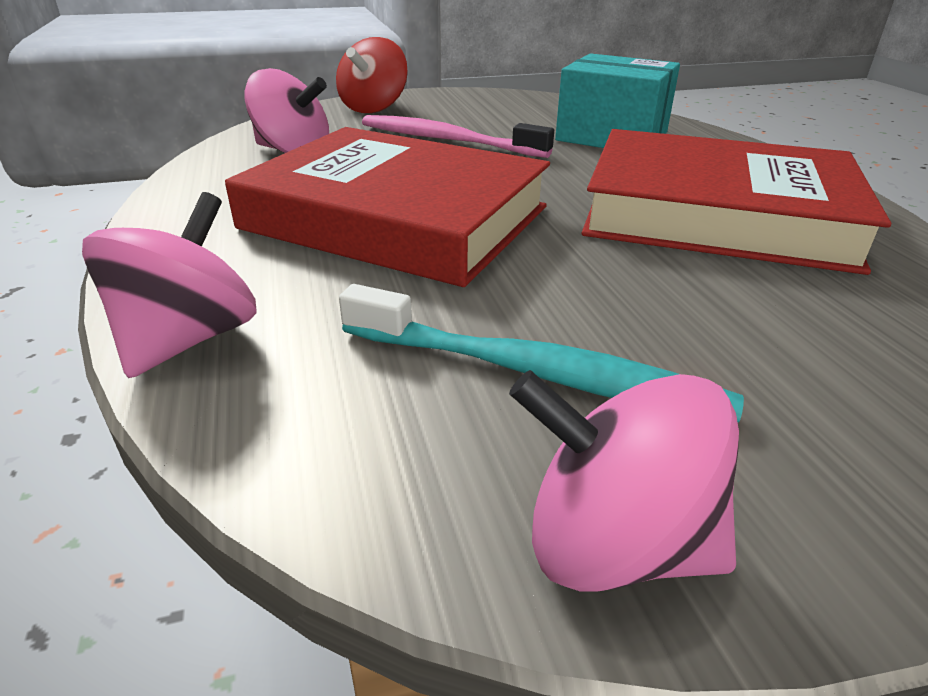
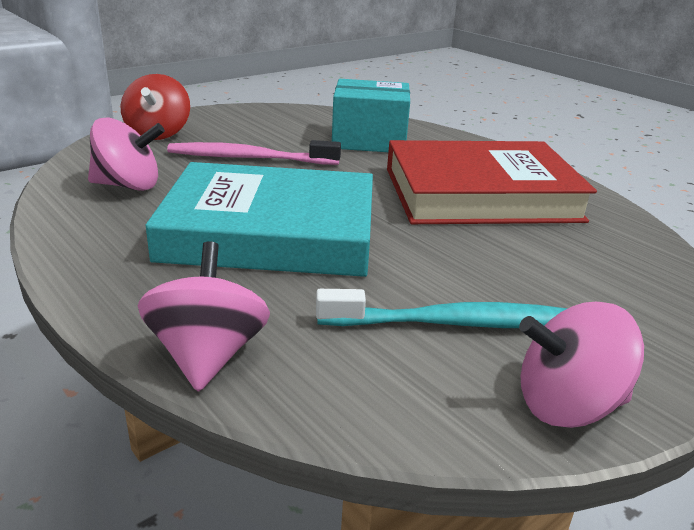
camera: 25 degrees left, 5 degrees down
(395, 218) = (270, 232): red book -> turquoise book

